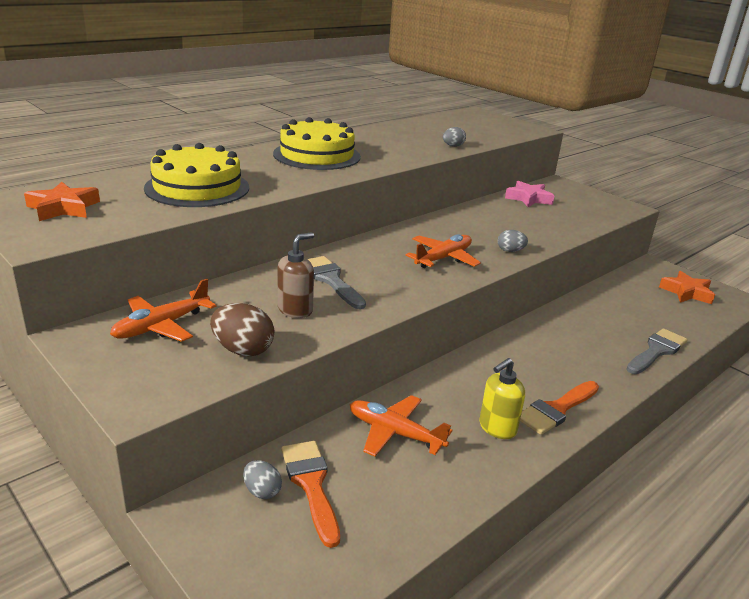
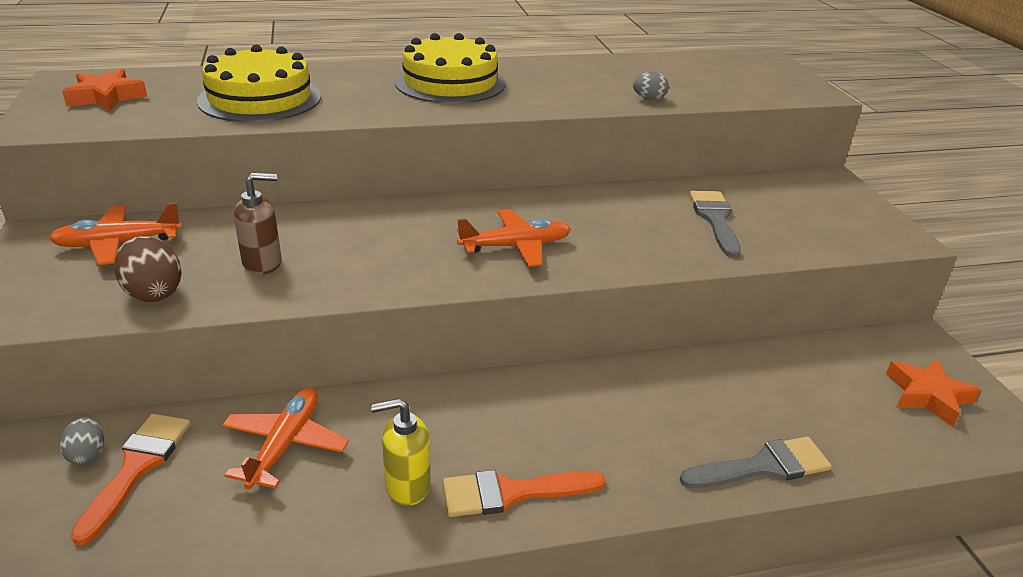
camera: 30 degrees right, 5 degrees up
(331, 280) = (346, 239): grey brush -> grey brush (715, 219)
(394, 433) = (285, 444): orange plane -> orange plane turned 45 degrees clockwise
(510, 251) = (621, 259): grey egg -> none
(528, 198) = (750, 193): pink star -> none

